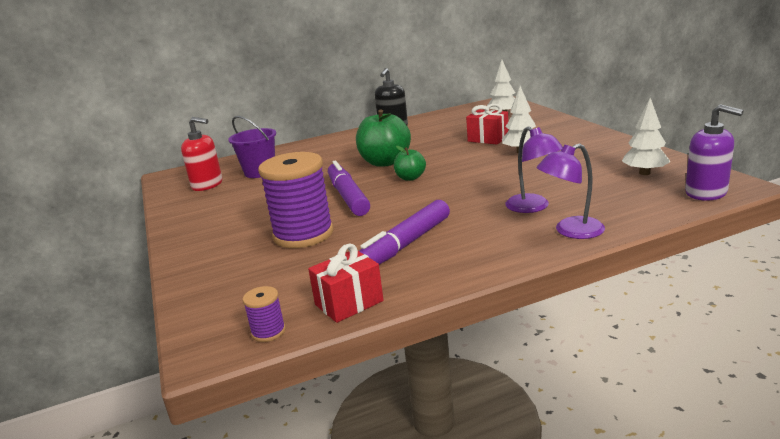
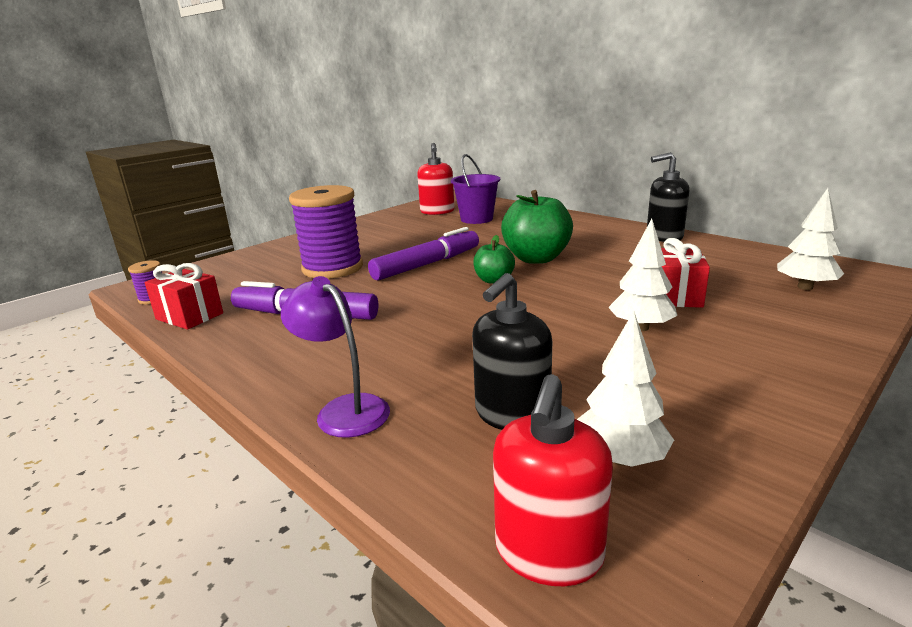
camera: 65 degrees right, 0 degrees up
(533, 207) = (423, 369): purple lamp -> none
(598, 189) = (511, 415): none -> black soap dispenser
(706, 193) = (548, 553): purple soap dispenser -> red soap dispenser

